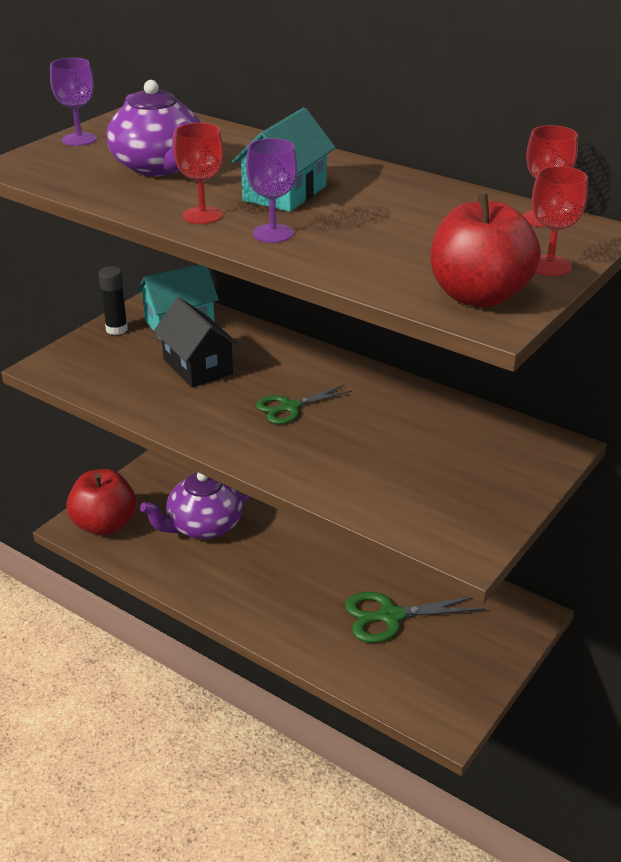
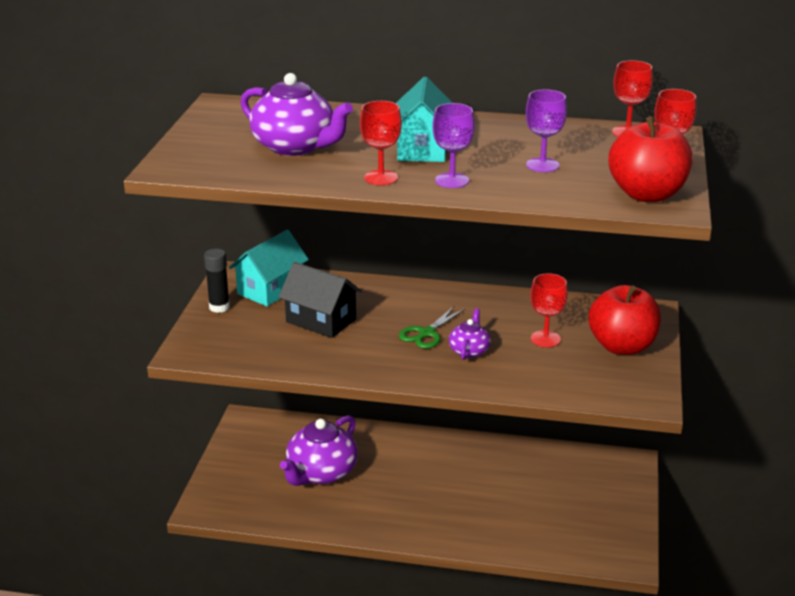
camera: 25 degrees left, 5 degrees down
(79, 139) = (195, 136): purple goblet -> purple goblet (542, 165)
(104, 525) = (231, 497): red apple -> red apple (622, 346)
(317, 438) = (469, 351): none -> purple teapot
(390, 616) = (528, 496): green scissors -> none
(411, 447) = (545, 339): none -> red goblet

